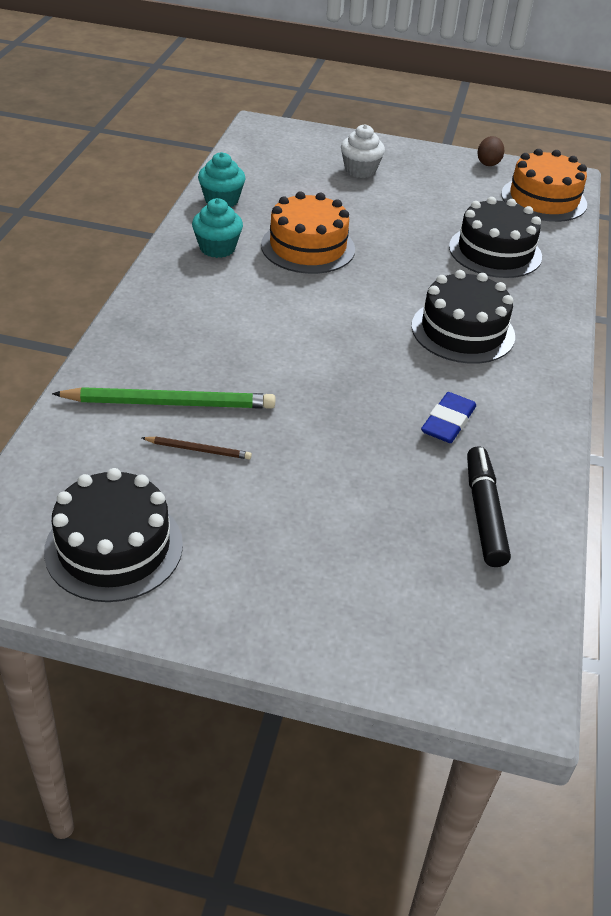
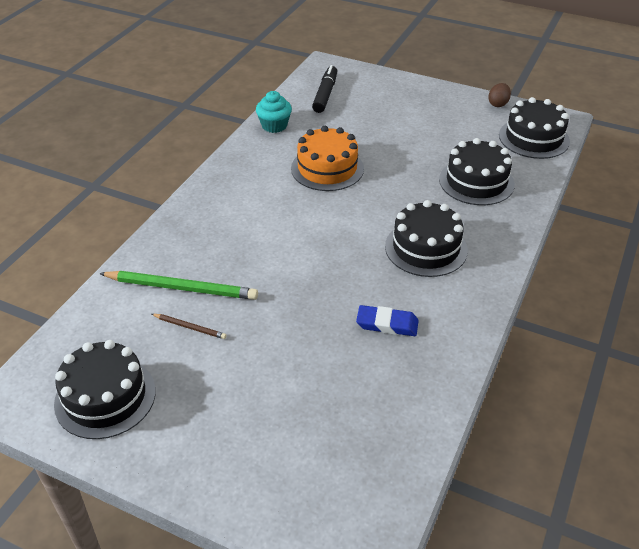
camera: 15 degrees right, 0 degrees up
(217, 248) = (258, 165): turquoise cupcake -> none
(360, 170) = (390, 105): white cupcake -> none
(448, 422) = (387, 324): blue eraser -> blue eraser turned 60 degrees clockwise
(484, 513) = (389, 403): black marker -> black marker (325, 94)
(543, 199) = (534, 138): orange cake -> black cake

